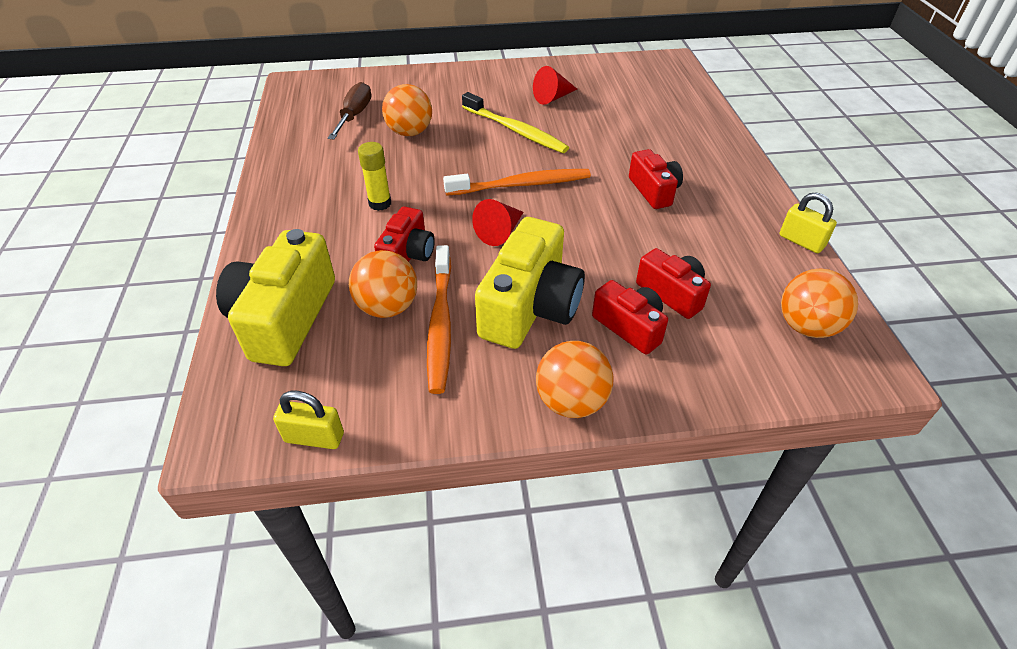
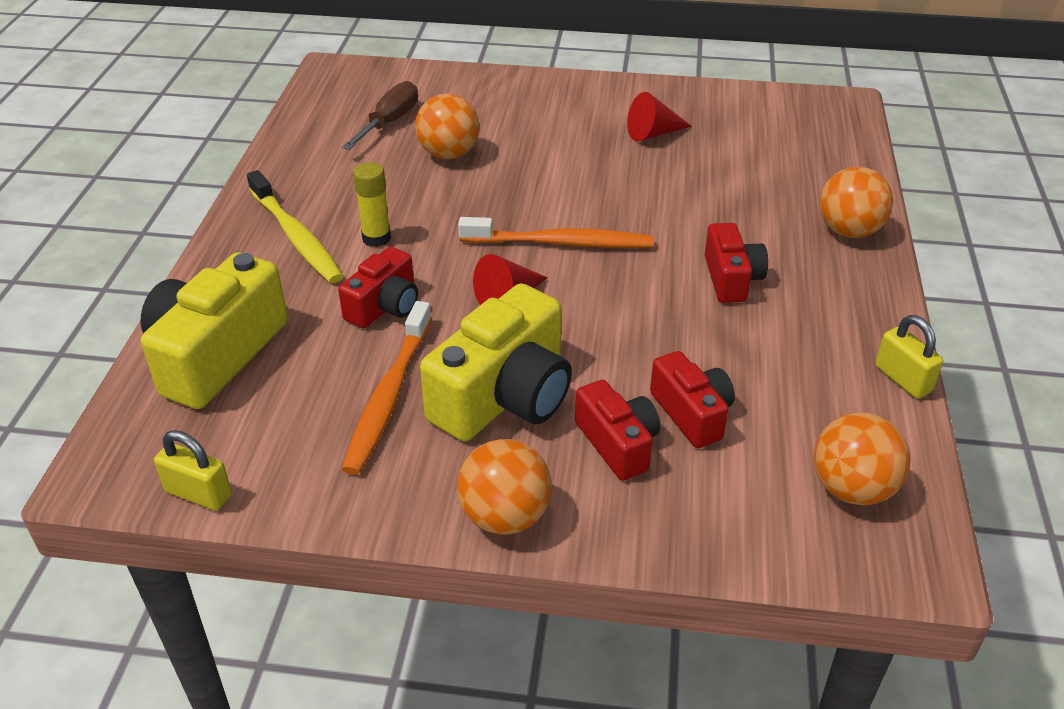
camera: 15 degrees right, 5 degrees down
(388, 307) = (336, 364): orange ball -> orange ball (848, 231)
(515, 130) = (583, 170): yellow toothbrush -> yellow toothbrush (295, 236)

